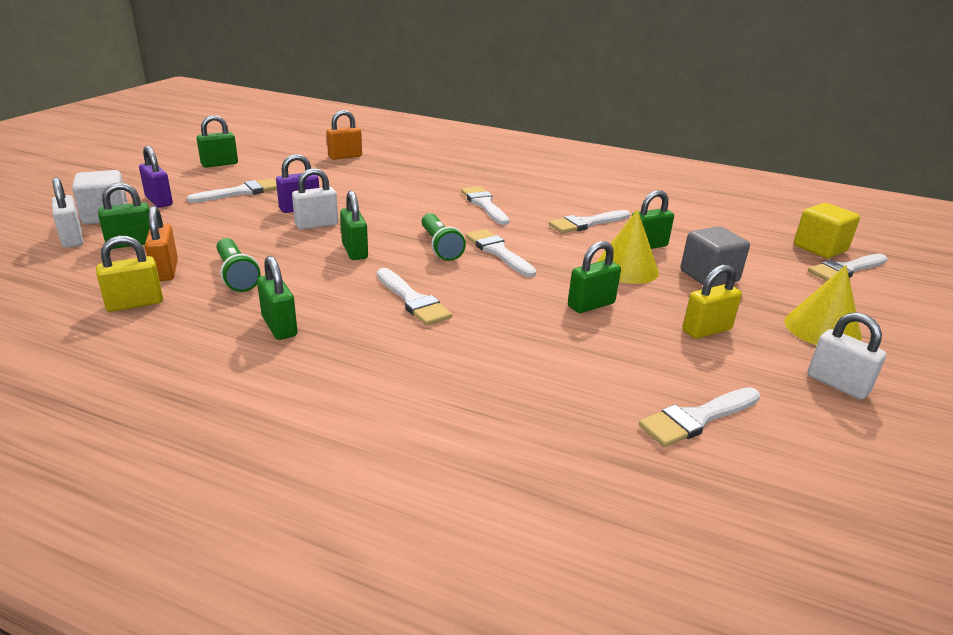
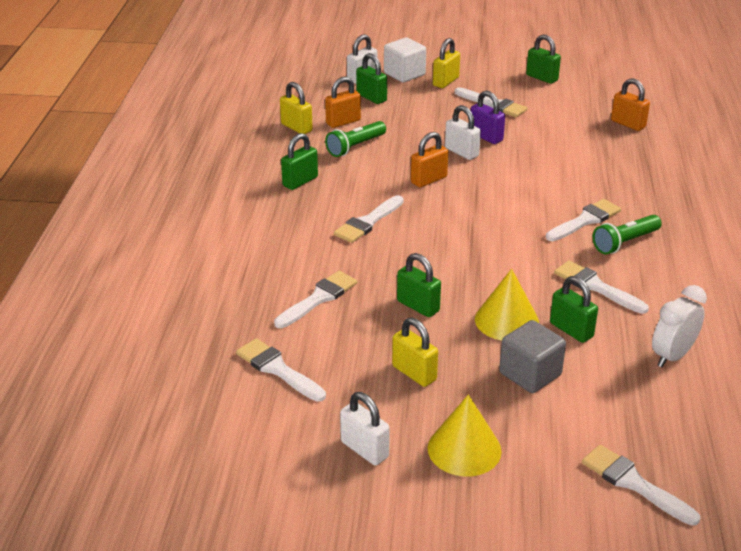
camera: 75 degrees right, 5 degrees up
(159, 201) = (445, 82): purple padlock -> yellow padlock
(355, 251) = (429, 180): green padlock -> orange padlock
(440, 246) = (469, 215): green flashlight -> green flashlight (625, 243)
(498, 252) = (483, 245): white brush -> white brush (318, 298)
(687, 221) = (672, 356): none -> white clock
(820, 248) = (684, 466): yellow cube -> none
(837, 384) = (364, 449): white padlock -> white padlock turned 75 degrees counterclockwise

